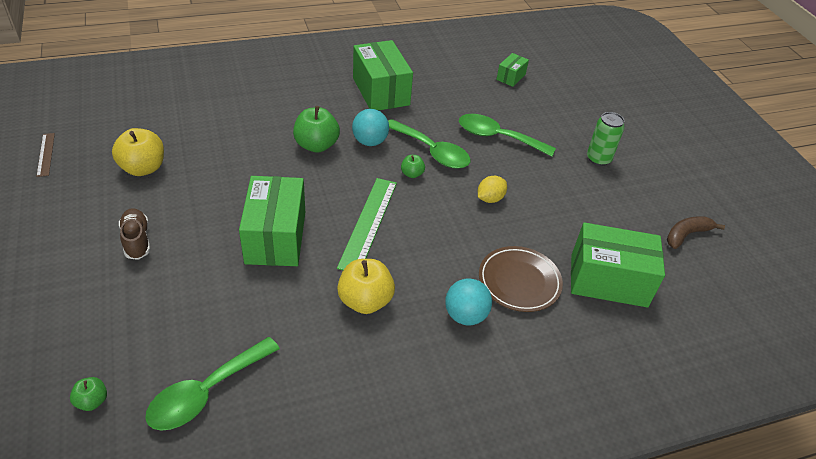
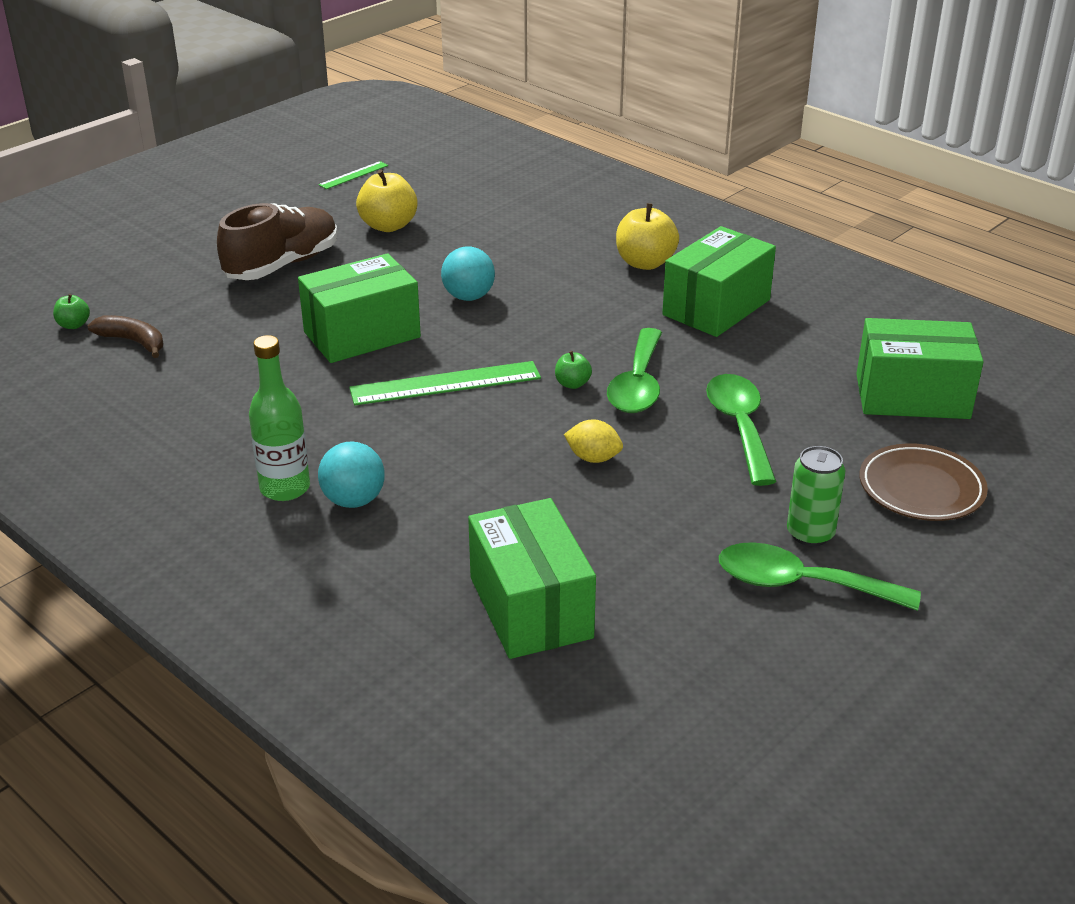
camera: 65 degrees right, 10 degrees down
(46, 154) = (353, 175): brown ruler -> green ruler
(137, 240) = (282, 265): brown shoe -> brown shoe, size x1.77
(206, 393) = (120, 375): green spoon -> green spoon (800, 584)
(316, 145) = (546, 303): green apple -> none
(365, 301) = (316, 423): yellow apple -> yellow apple (645, 263)
(370, 142) = (599, 334): turquoise ball -> turquoise ball (468, 297)
(429, 345) = (285, 488): none -> green bottle
(511, 77) = (912, 396): green box -> green box, size x2.05
(519, 281) = (452, 527): brown plate -> brown plate (921, 488)
(686, 235) = (723, 671): brown banana -> brown banana (133, 342)

